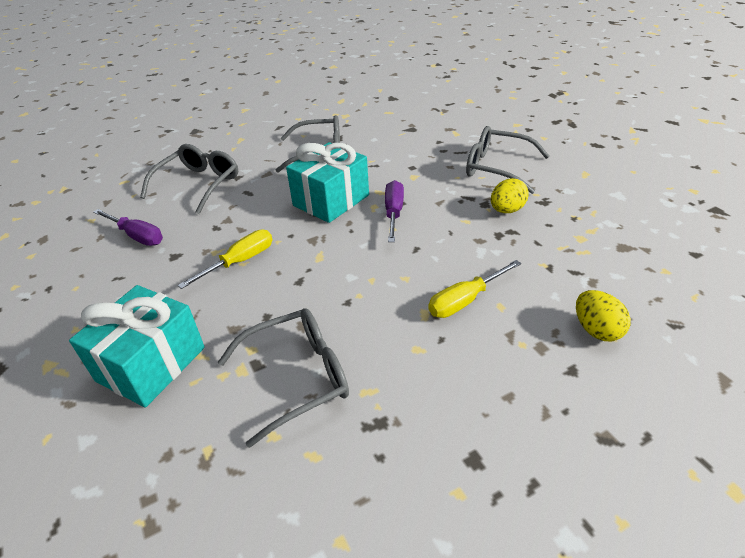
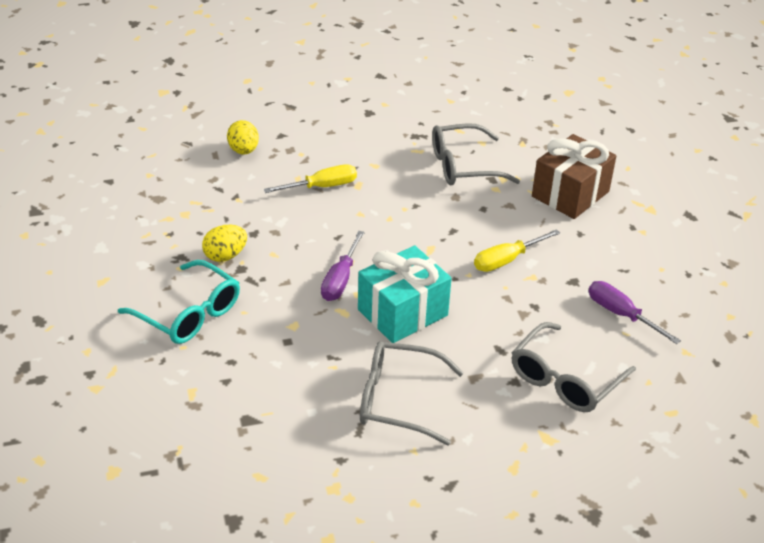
camera: 170 degrees left, 0 degrees up
(151, 364) = (570, 194): turquoise gift -> brown gift
(498, 168) = (188, 313): grey glasses -> turquoise glasses

